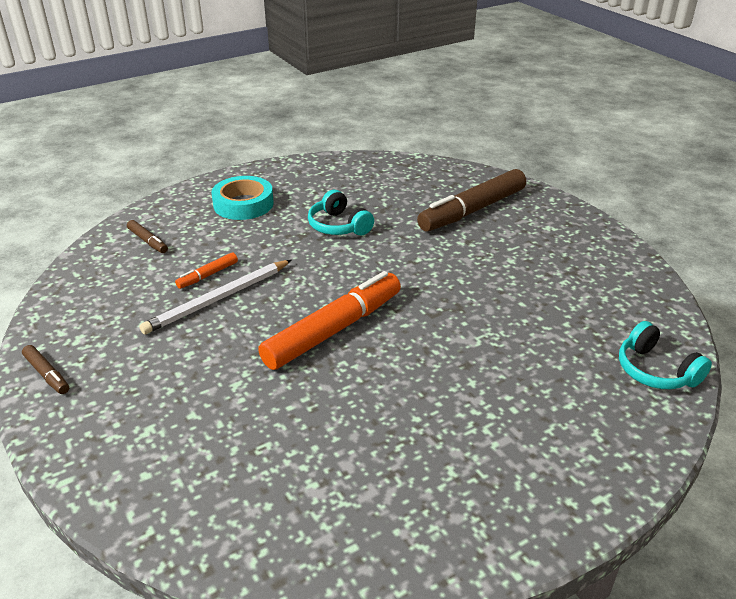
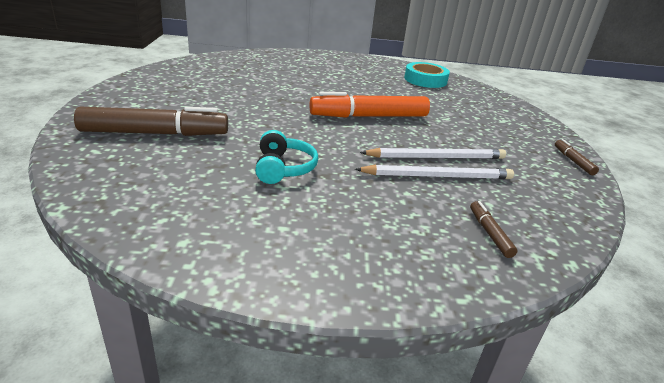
camera: 150 degrees left, 5 degrees down
(208, 275) = (437, 176): orange marker -> white pencil
(243, 204) = (353, 235): turquoise tape -> turquoise tape (425, 80)
(655, 370) = (238, 58): turquoise headphones -> none

